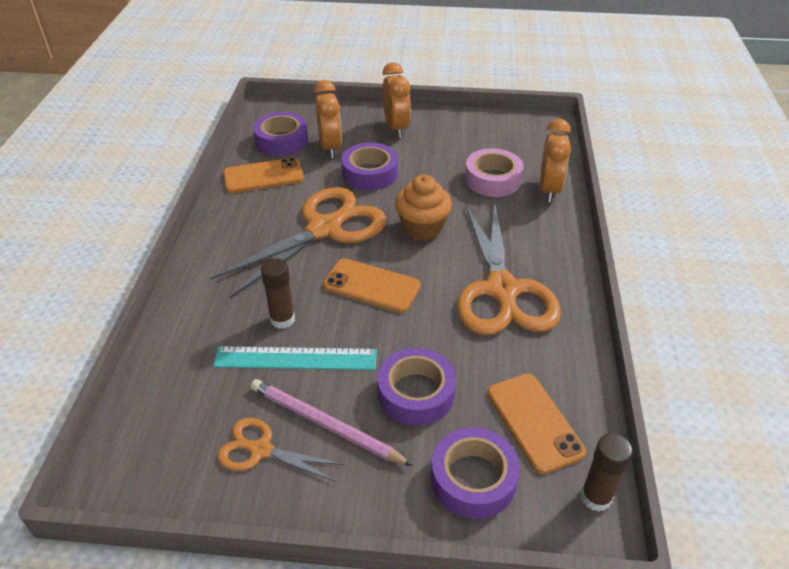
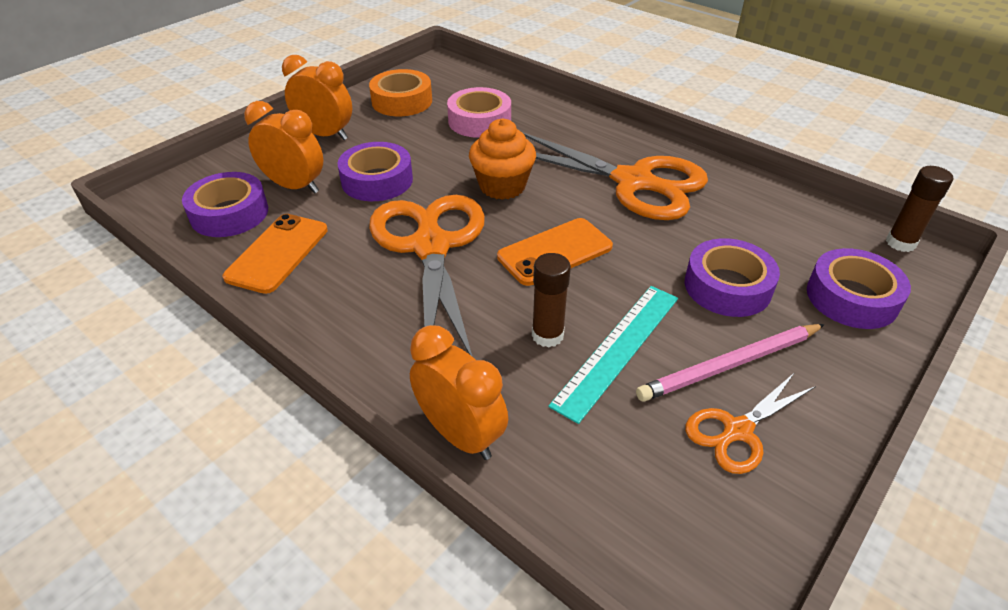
camera: 55 degrees left, 0 degrees up
(474, 135) = (402, 101): none -> orange tape
(534, 422) = (804, 236): orange phone -> none
(549, 190) = (528, 103): orange clock -> orange clock (460, 435)

